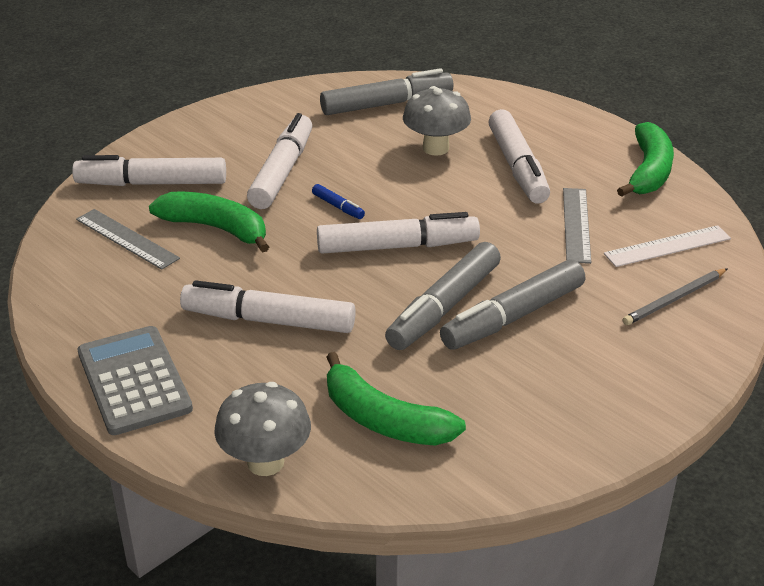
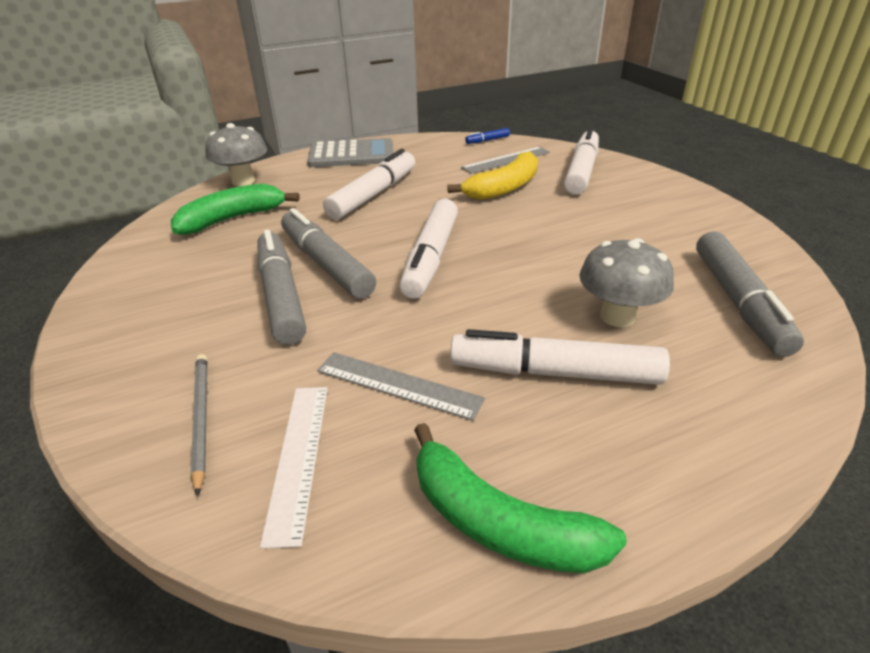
camera: 110 degrees right, 0 degrees up
(216, 228) = (504, 188): green banana -> yellow banana
(282, 172) = (585, 221): white marker -> none
(338, 207) = (513, 239): blue marker -> blue marker (487, 140)

